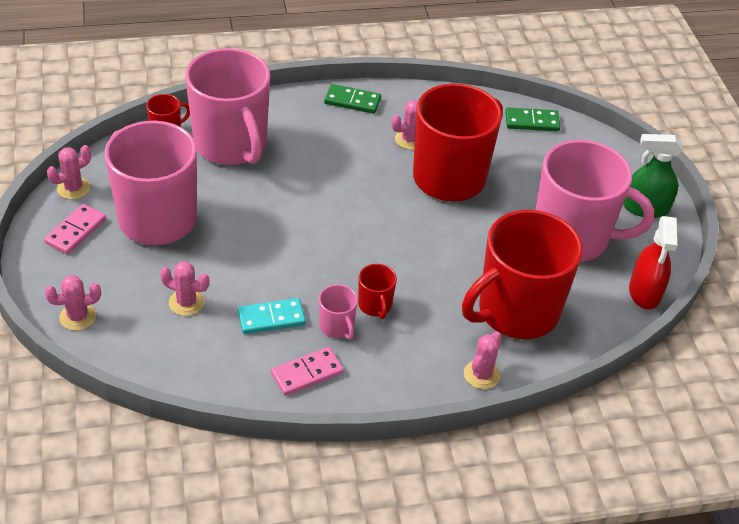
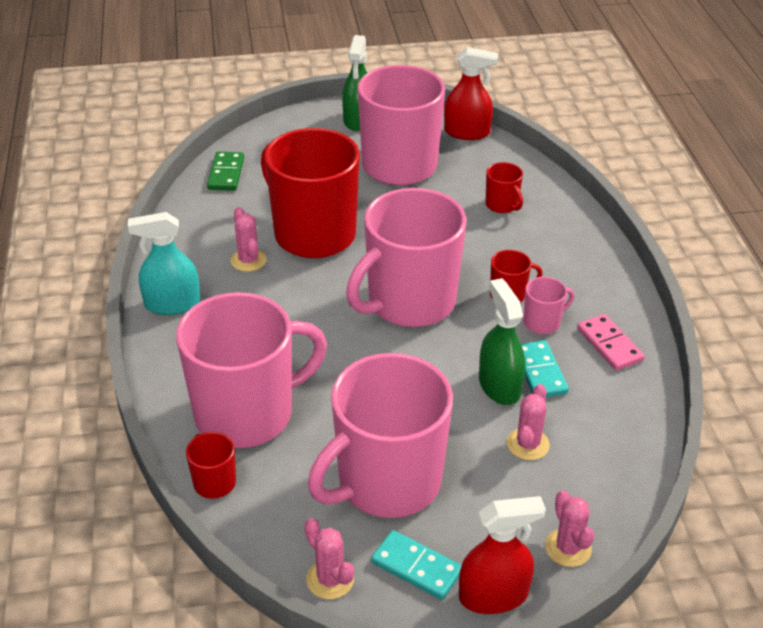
camera: 85 degrees left, 5 degrees down
(43, 270) = (493, 595): none -> red spray bottle
(75, 231) = (416, 567): pink domino -> turquoise domino
(255, 290) = (499, 386): none -> green spray bottle
(352, 101) = (172, 304): green domino -> turquoise spray bottle
(361, 237) = (409, 302): none -> pink mug
(481, 375) = (584, 231): pink cactus -> none
(516, 311) = (502, 205): red mug -> red mug, size x0.41

